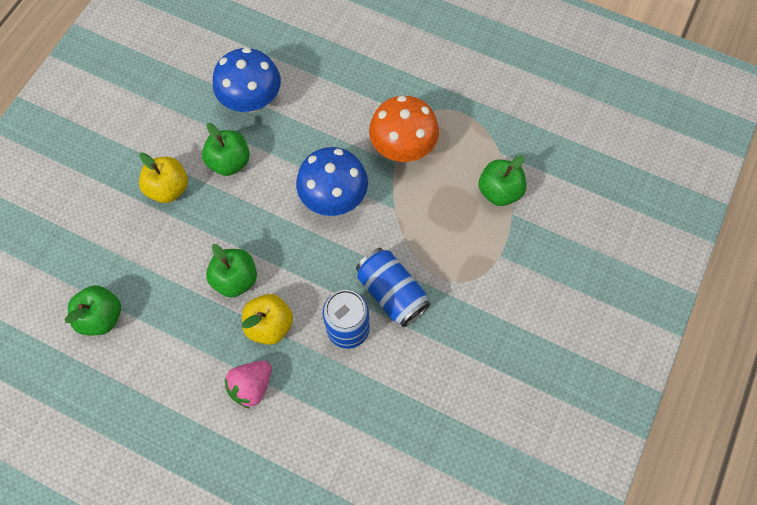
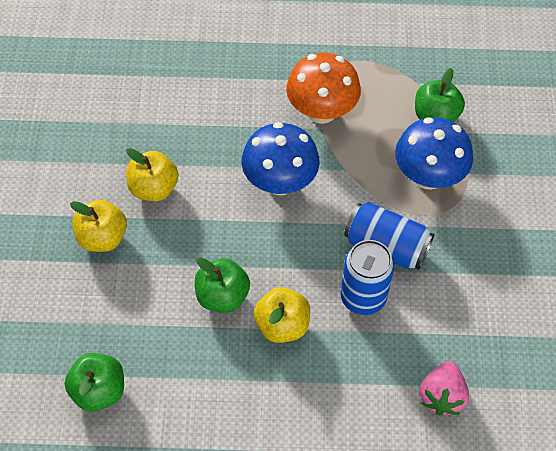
camera: 25 degrees left, 10 degrees down
(229, 162) = (154, 188): green apple -> yellow apple
(251, 386) = (296, 391): pink strawberry -> pink strawberry (441, 396)
(252, 101) = (145, 123): blue mushroom -> blue mushroom (428, 176)

